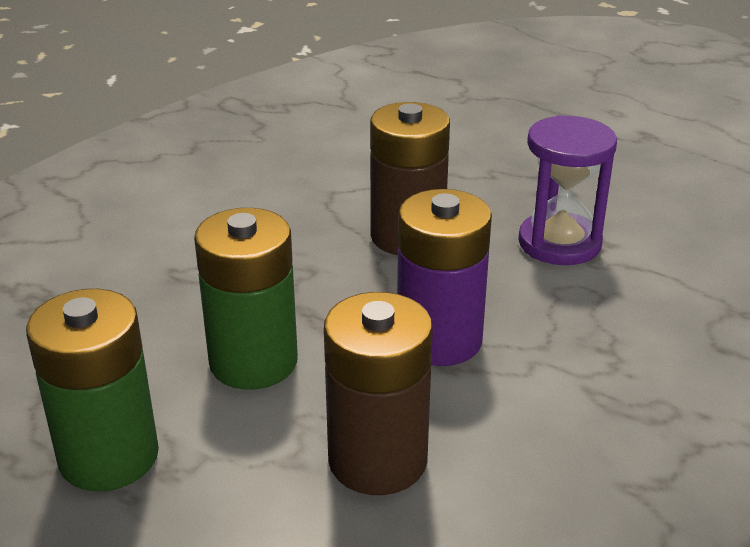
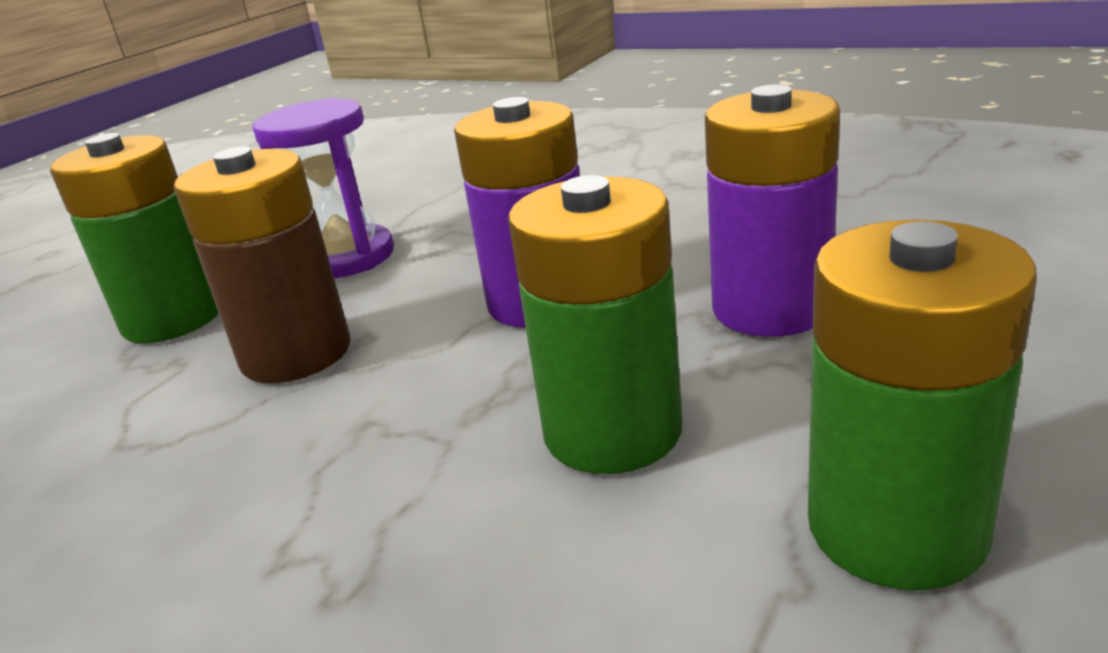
camera: 90 degrees left, 5 degrees down
(377, 460) = (771, 308): brown battery -> purple battery
(479, 182) = (173, 318): none -> green battery

